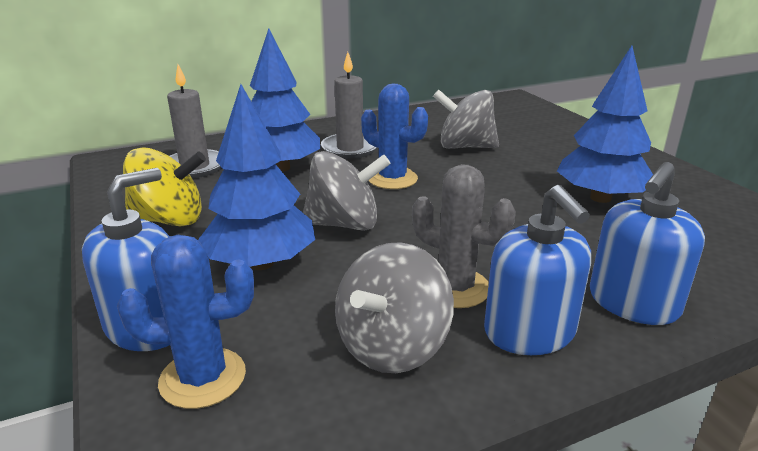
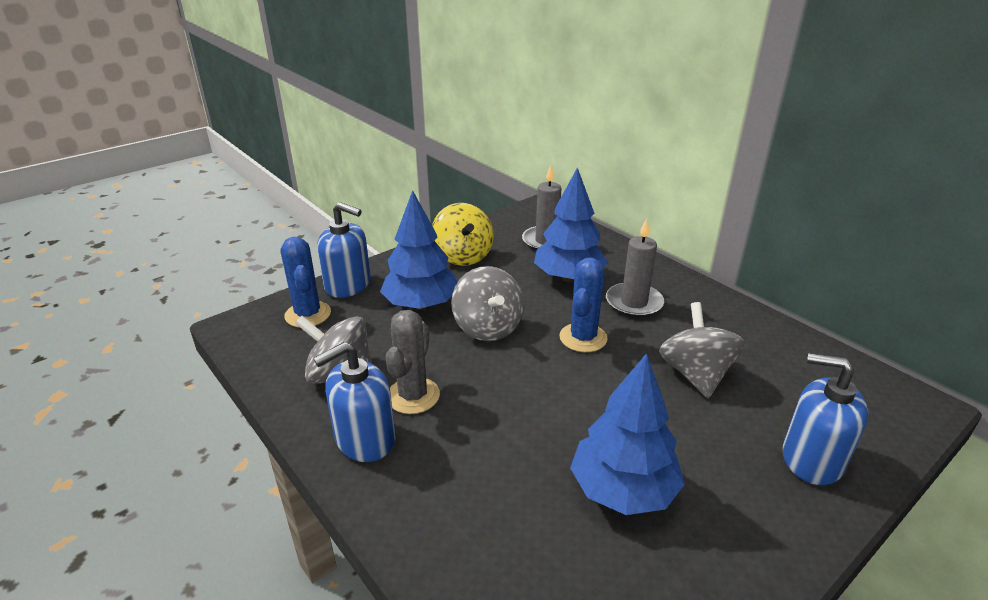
camera: 75 degrees right, 5 degrees up
(633, 303) = (415, 503): blue soap dispenser -> blue soap dispenser (811, 459)

